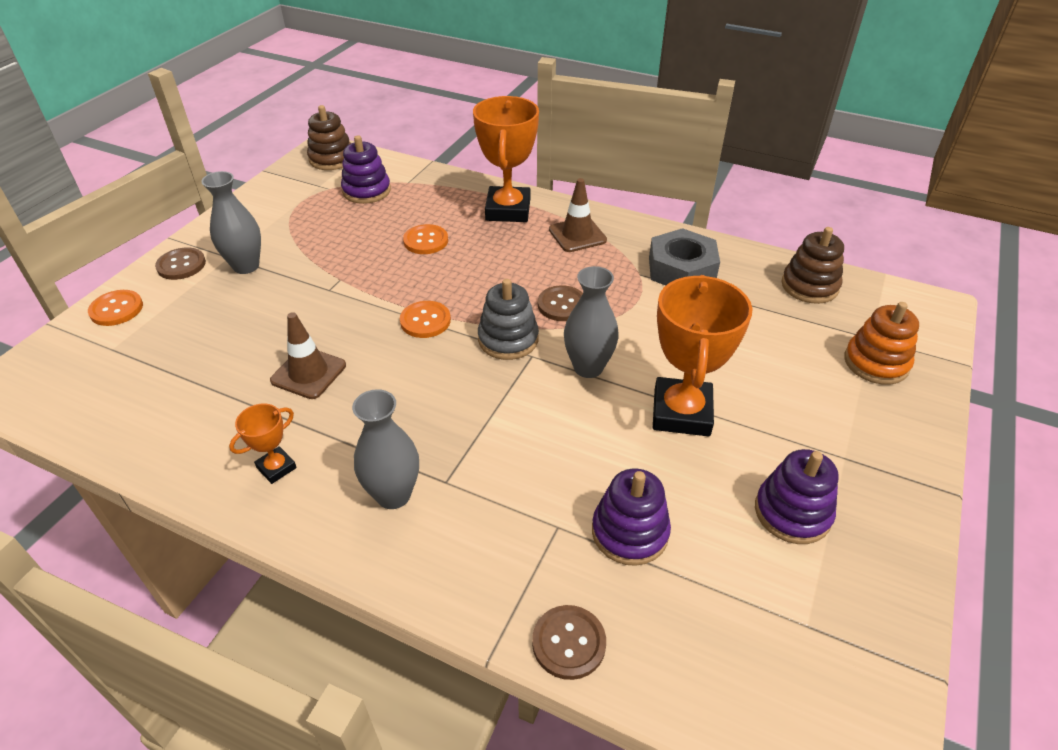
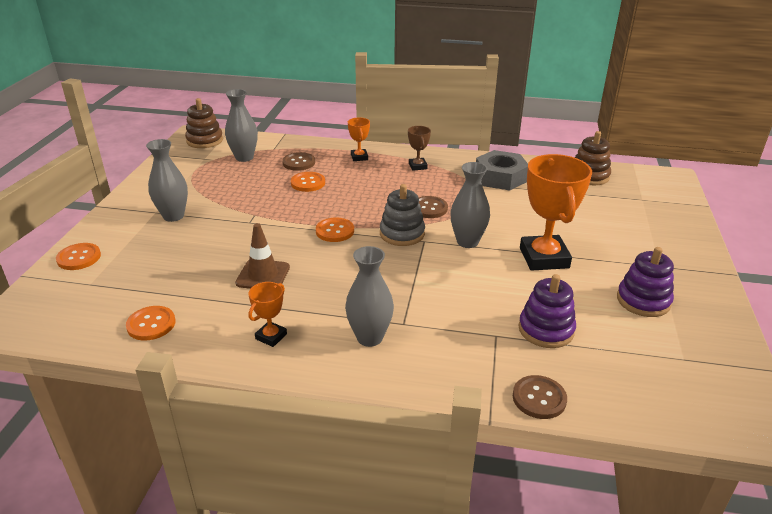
camera: 15 degrees left, 10 degrees down
(150, 421) = (151, 324): none -> orange button
(181, 265) = (118, 222): brown button -> brown button (299, 163)
(366, 191) = (244, 157): purple stacking toy -> grey vase
(508, 210) = (359, 157): orange trophy -> orange trophy, size x0.48
(577, 235) = (417, 166): brown traffic cone -> brown trophy
(876, 363) = (652, 212): orange stacking toy -> none

